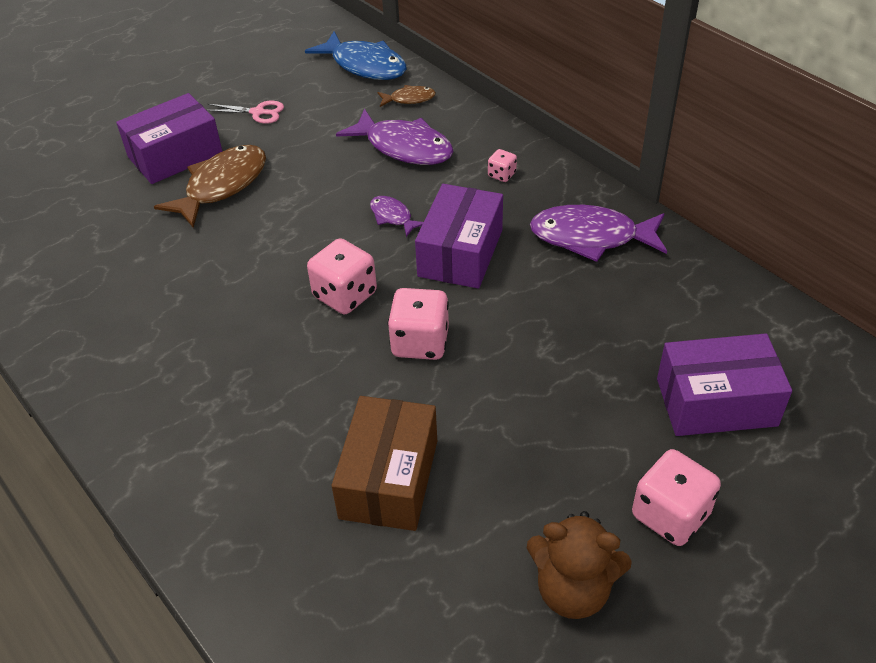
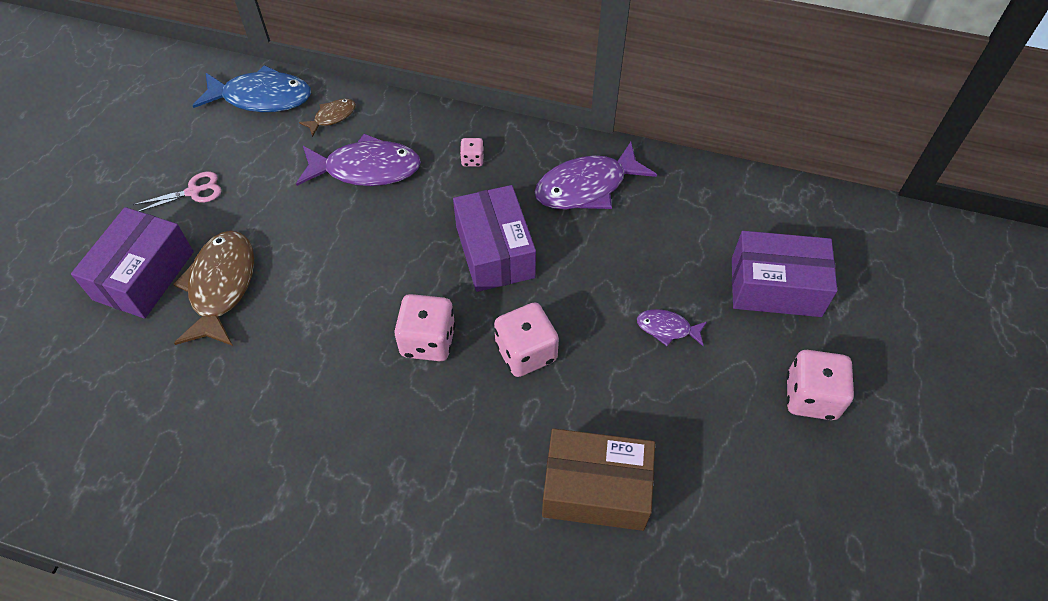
camera: 35 degrees left, 10 degrees up
(389, 479) = (596, 489): brown box -> brown box turned 60 degrees counterclockwise
(393, 217) = (410, 244): purple fish -> purple fish (667, 328)
(573, 590) = (792, 497): brown teddy bear -> none
(716, 402) = (775, 287): purple box -> purple box turned 45 degrees clockwise

